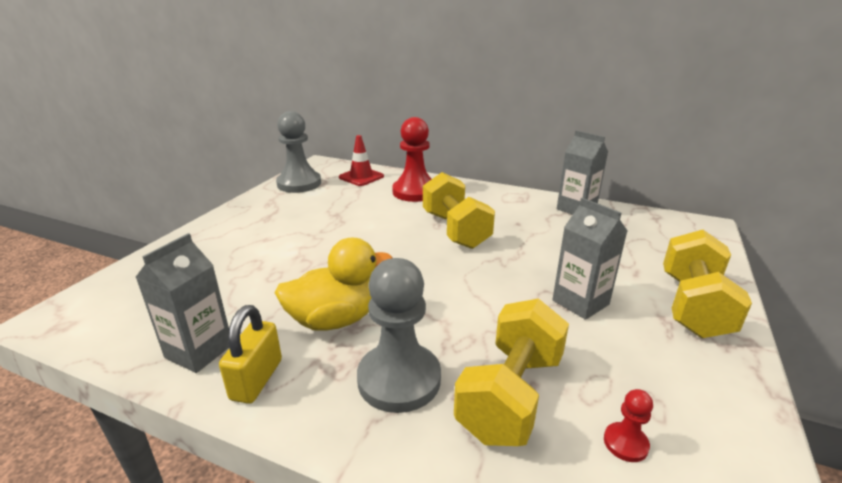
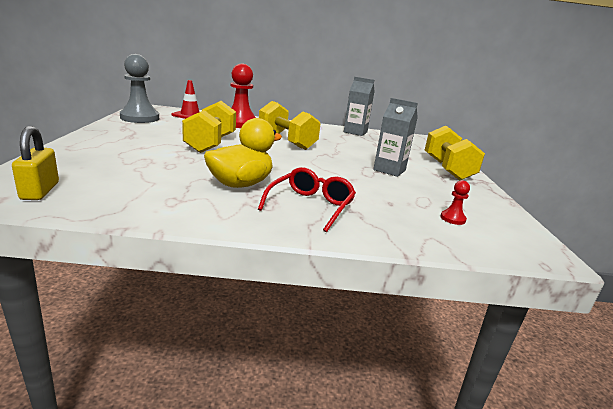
camera: 25 degrees left, 5 degrees down
(199, 351) = (147, 204): grey carton -> none
(256, 379) = (210, 214): yellow padlock -> yellow padlock (40, 191)
(399, 379) = (310, 206): grey pawn -> red glasses
(510, 395) = (381, 207): yellow dumbbell -> yellow dumbbell (211, 144)

